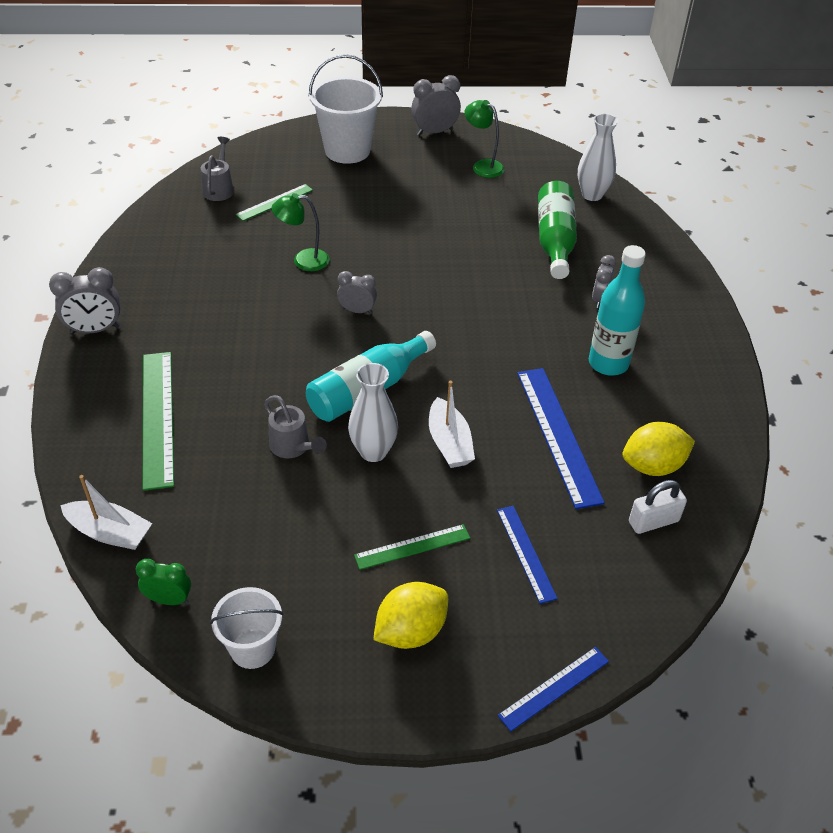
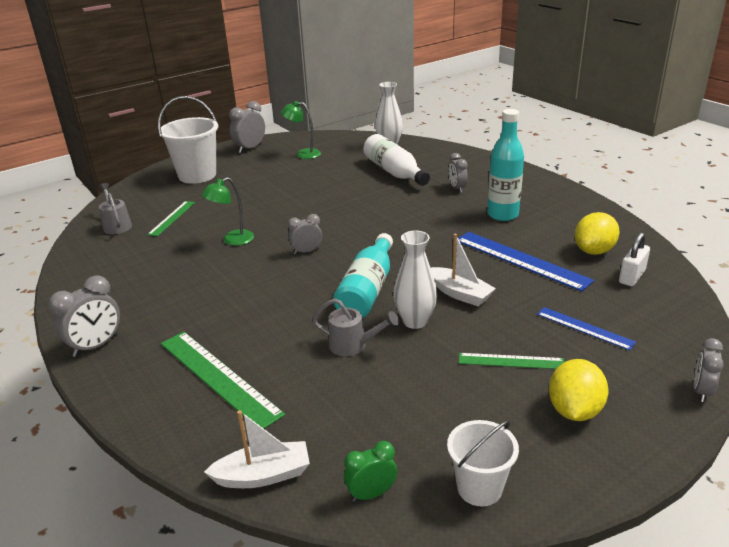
camera: 30 degrees left, 15 degrees down
(412, 547) = (511, 361): green ruler -> green ruler turned 60 degrees clockwise
(554, 688) = (701, 391): blue ruler -> grey clock
(555, 241) = (394, 172): green bottle -> white bottle

